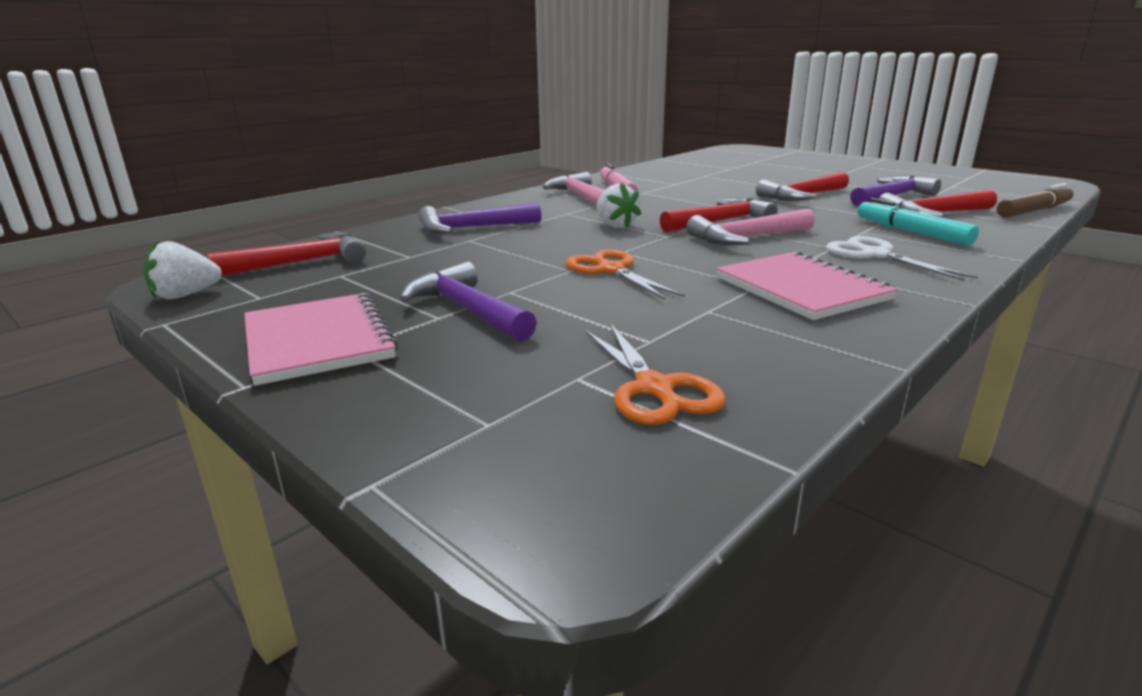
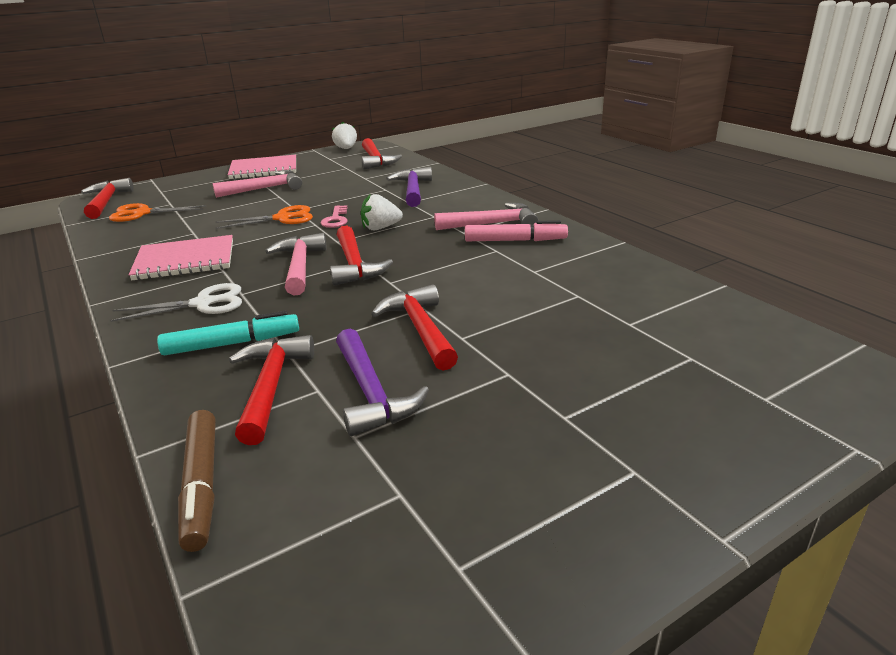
camera: 105 degrees right, 5 degrees up
(467, 309) = (265, 189): purple hammer -> pink hammer
(597, 483) = (106, 202): none -> red hammer
(599, 245) = (336, 219): none -> pink key

